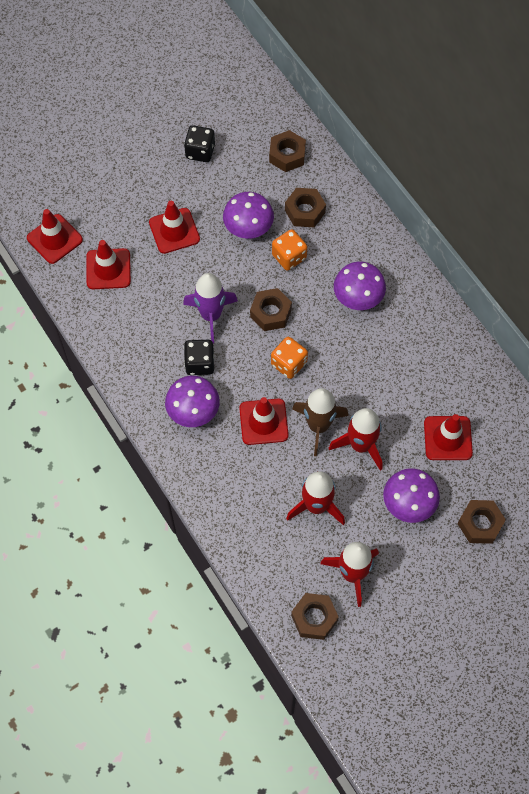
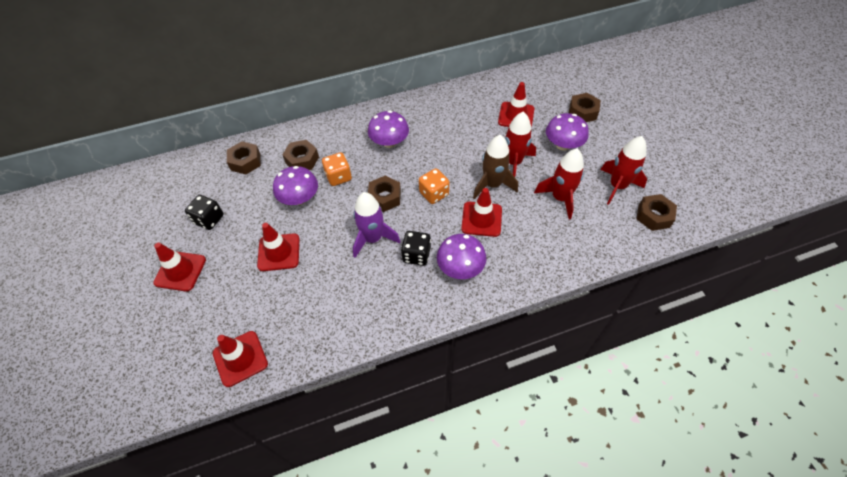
camera: 75 degrees left, 10 degrees down
(108, 269) = (295, 313): red traffic cone -> red traffic cone (180, 271)

